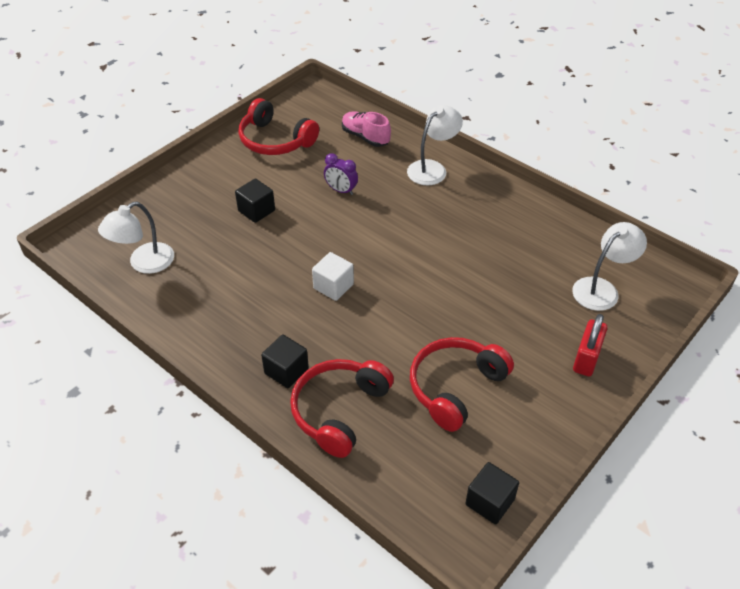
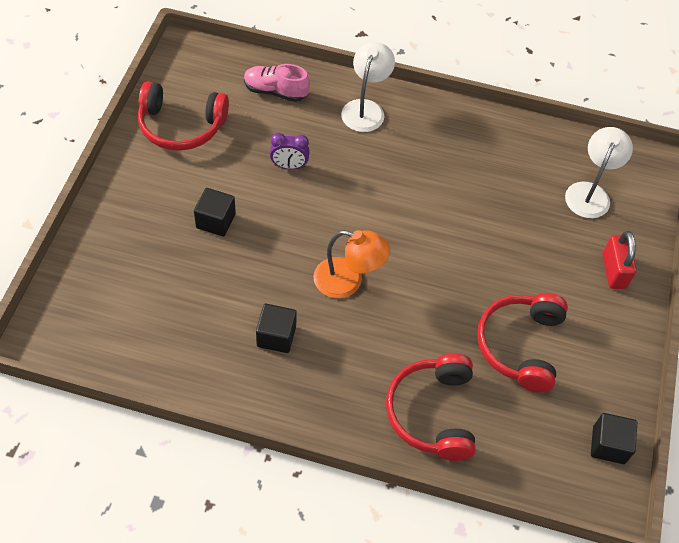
camera: 30 degrees left, 10 degrees up
(144, 263) = (135, 328): white lamp -> none
(286, 371) = (359, 392): black cube -> black cube (276, 336)
(333, 286) = (348, 281): white cube -> orange lamp

